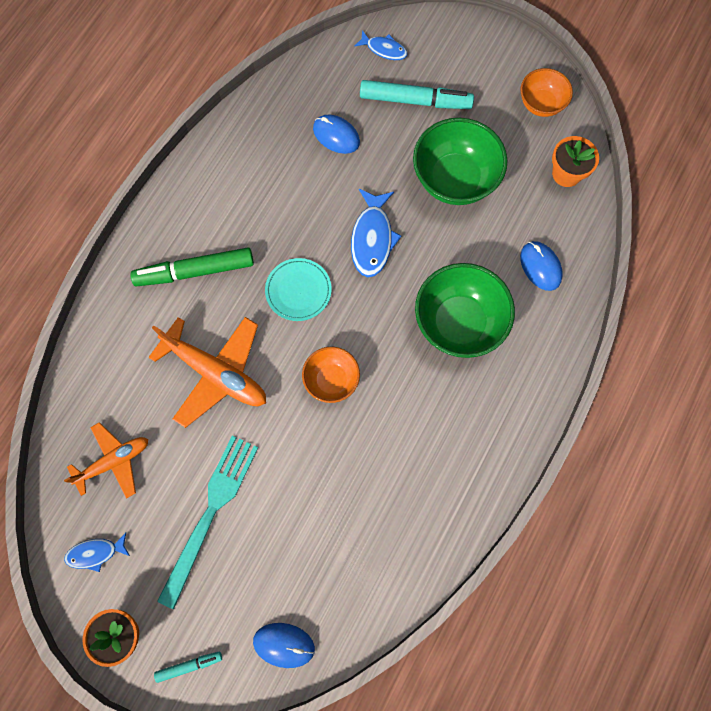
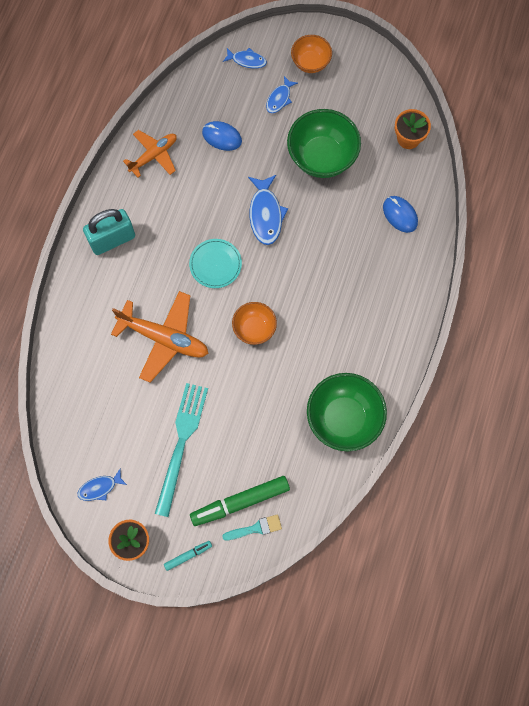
camera: 10 degrees left, 0 degrees up
(114, 461) = (99, 418): orange plane -> orange plane (154, 155)
(178, 239) = (112, 240): none -> turquoise padlock
(195, 271) = (131, 263): green marker -> green marker (240, 502)
(284, 645) = (255, 528): blue mouse -> turquoise brush
(415, 101) = (279, 98): turquoise marker -> blue fish
(459, 323) = (344, 268): green bowl -> green bowl (343, 418)
(541, 104) = (379, 85): orange bowl -> orange bowl (310, 63)

